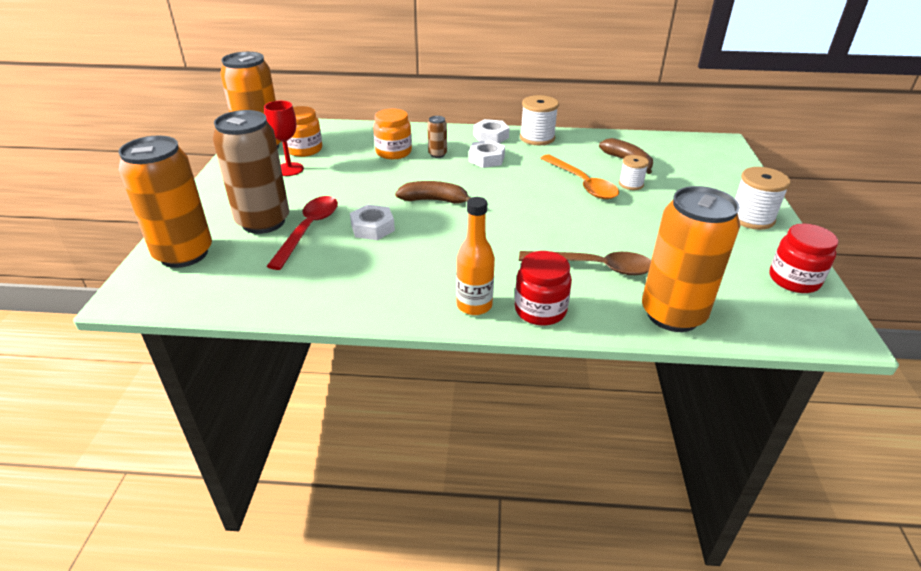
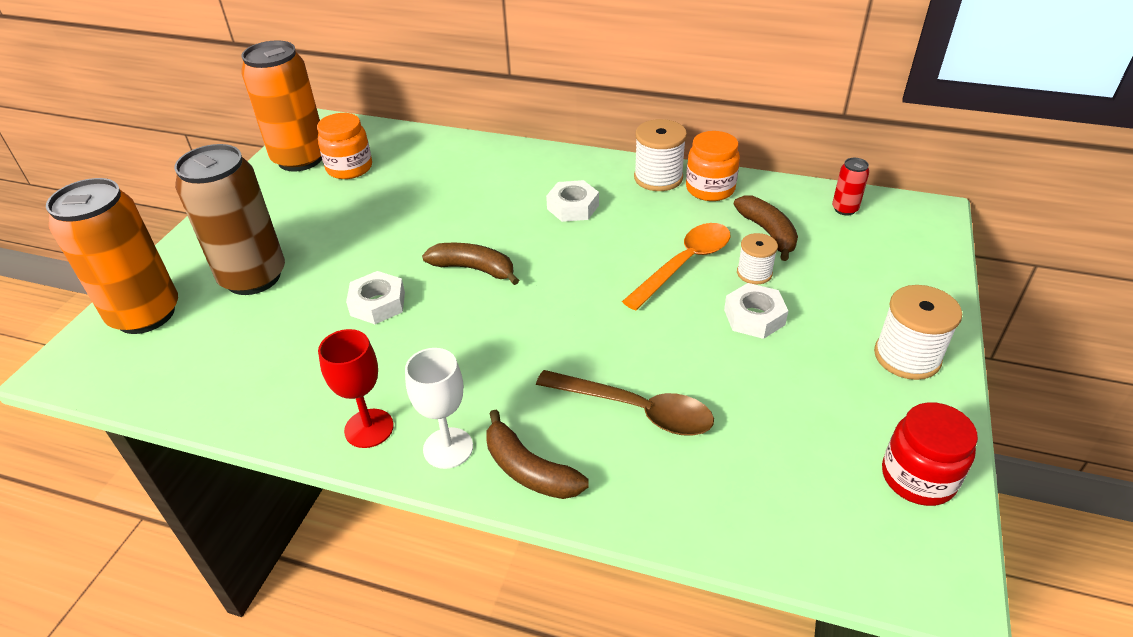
camera: 15 degrees right, 5 degrees up
(289, 169) = (318, 198): red goblet -> red goblet (369, 428)
(308, 230) = (300, 297): red spoon -> none
(393, 152) = (457, 183): orange jar -> orange jar (710, 189)
(437, 154) = (511, 193): brown can -> none
(474, 305) = (448, 448): orange bottle -> white goblet
(491, 136) = (596, 169): white nut -> white nut (754, 317)
(540, 310) = (529, 470): red jar -> brown banana
(582, 183) = (684, 264): orange spoon -> orange spoon turned 120 degrees counterclockwise
(669, 145) = (844, 209): none -> red can
(672, 314) = (706, 508): orange can -> none

